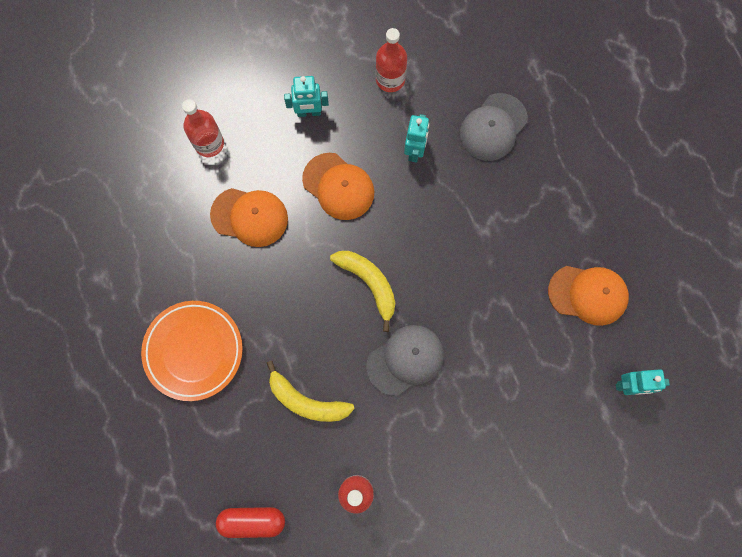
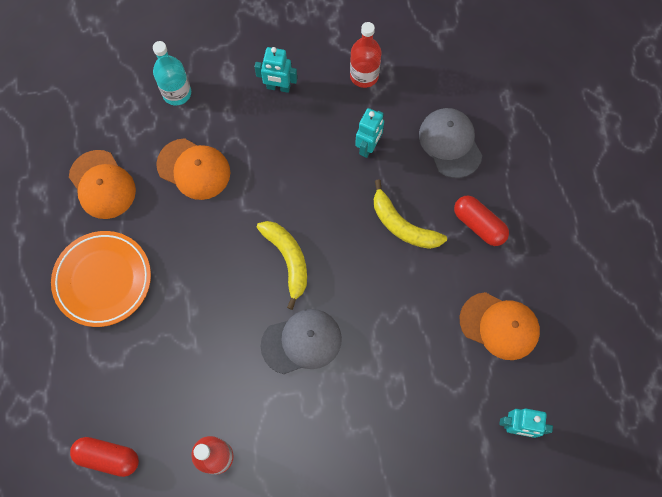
camera: 15 degrees right, 5 degrees down
(209, 143) = (177, 93): red bottle -> turquoise bottle
(306, 401) = (195, 356): yellow banana -> yellow banana (402, 225)
(338, 186) = (286, 162): orange cap -> orange cap (102, 185)
(493, 127) = (450, 143): grey cap -> grey cap turned 105 degrees clockwise
(542, 201) = (478, 225): none -> red capsule

